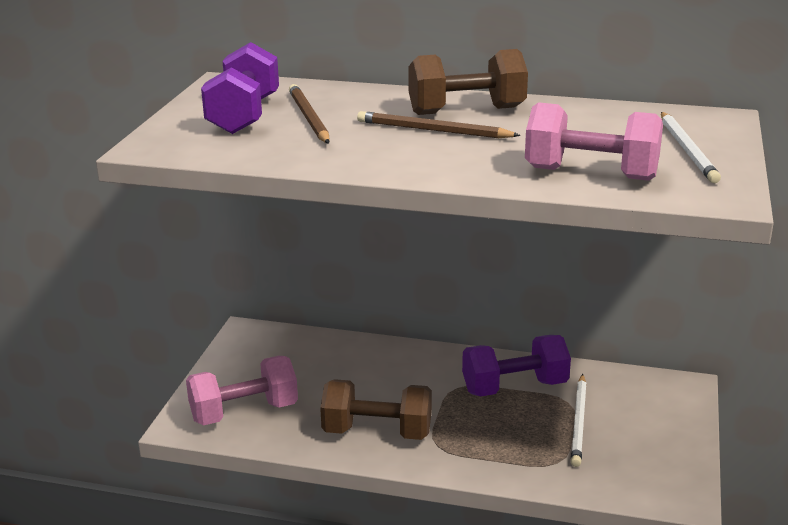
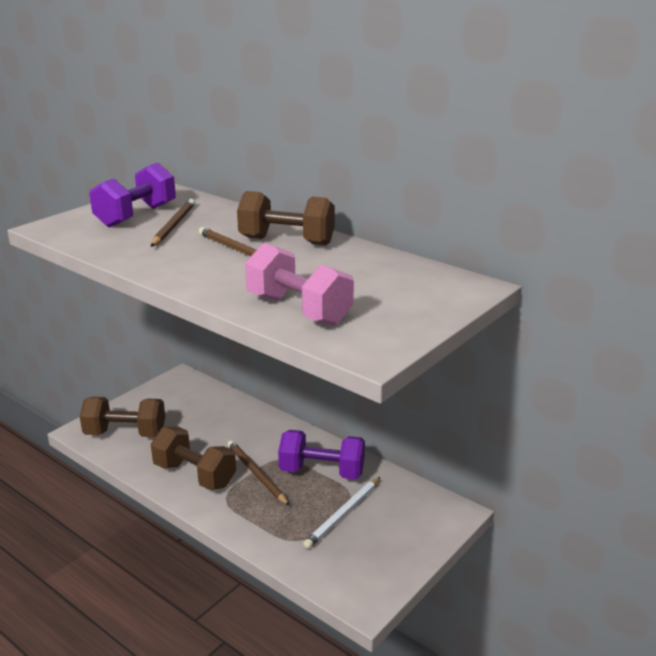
camera: 25 degrees right, 0 degrees up
(244, 412) = (125, 434): pink dumbbell -> brown dumbbell
(447, 411) = (256, 474): none -> brown pencil
(687, 150) = (404, 307): white pencil -> none

